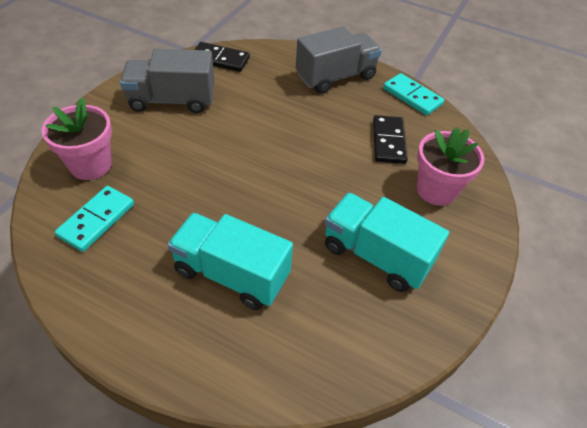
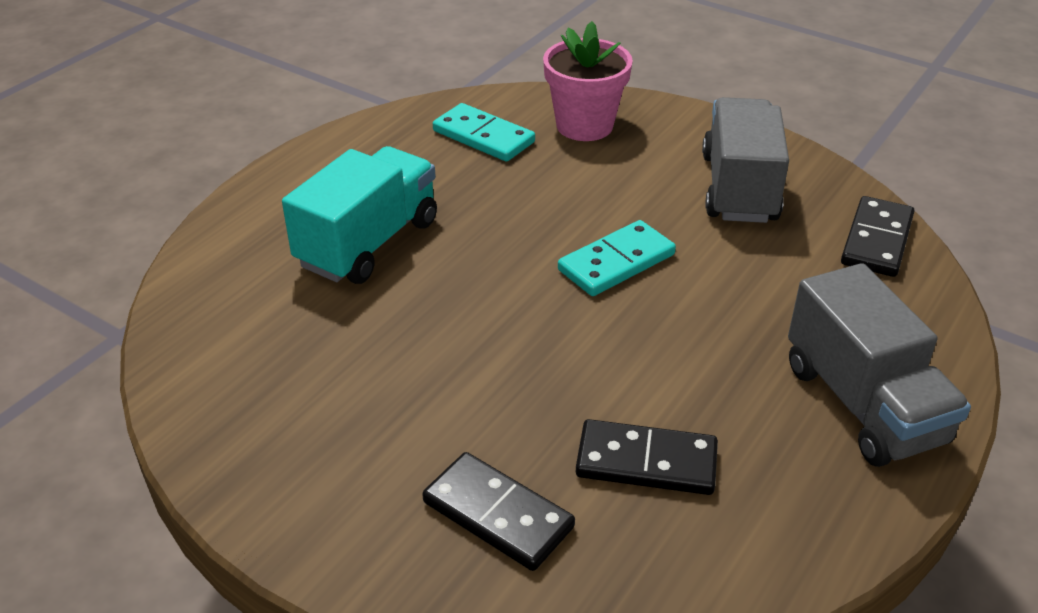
camera: 100 degrees right, 10 degrees down
(376, 255) = (360, 395): turquoise truck -> none
(412, 96) = (817, 539): turquoise domino -> turquoise domino (616, 262)
(436, 190) = (498, 514): pink flower pot -> black domino

